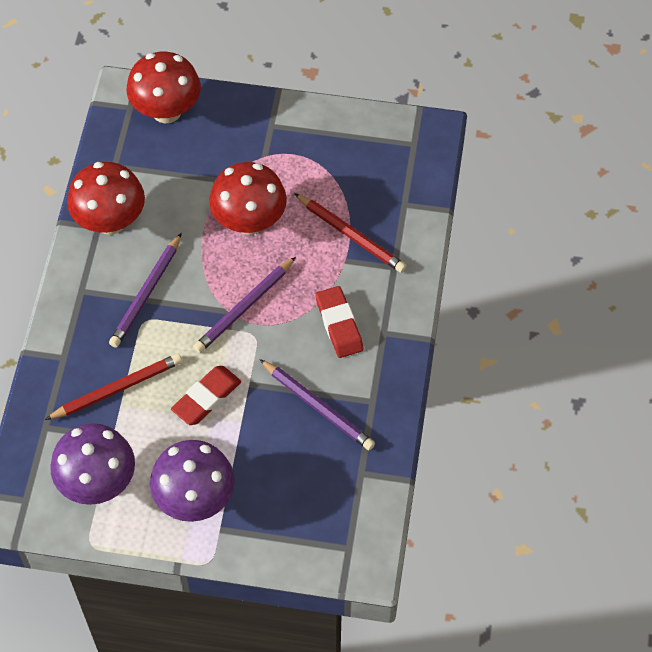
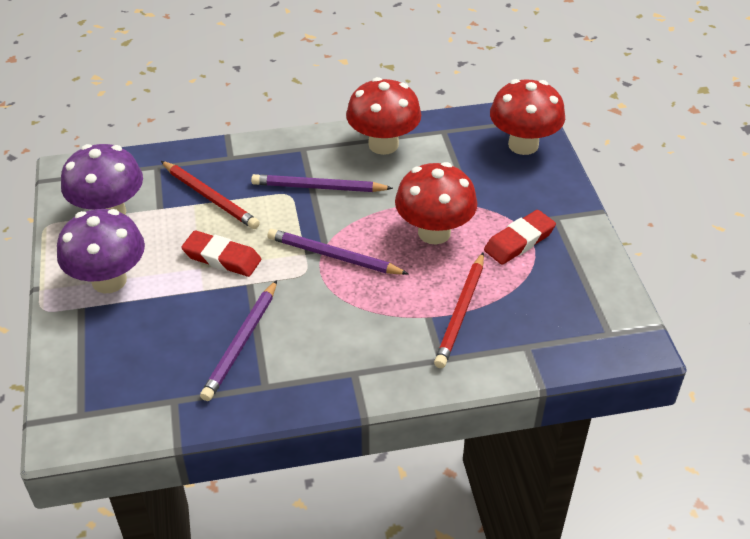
camera: 70 degrees right, 15 degrees down
(339, 324) = (346, 332): red eraser -> red eraser (519, 241)

